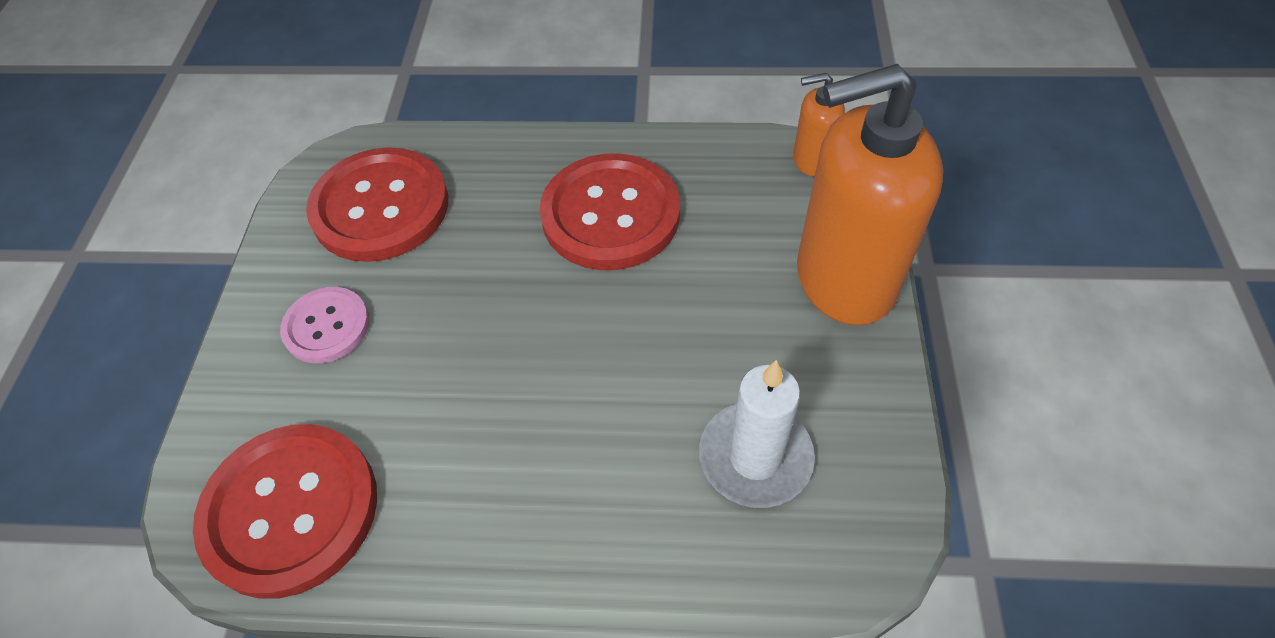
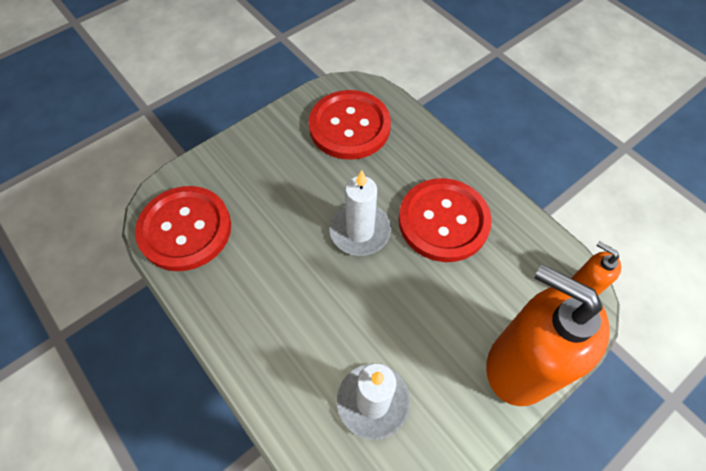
camera: 45 degrees right, 5 degrees up
(327, 326) = (274, 163): pink button -> none
(530, 304) = (360, 231): none -> white candle

